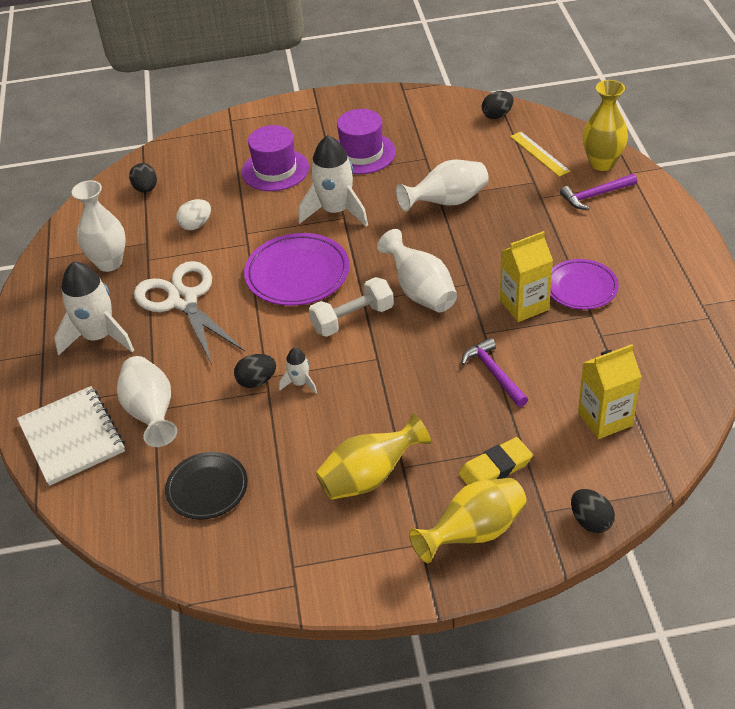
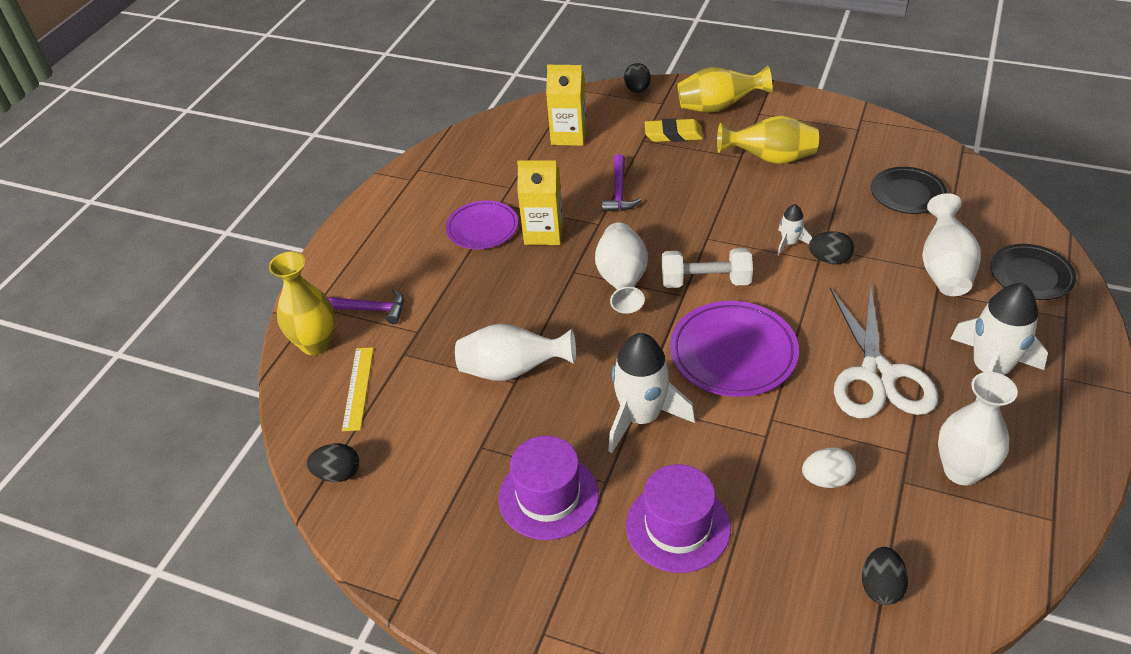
camera: 150 degrees left, 0 degrees up
(72, 437) = (1031, 275): white notebook -> black plate

